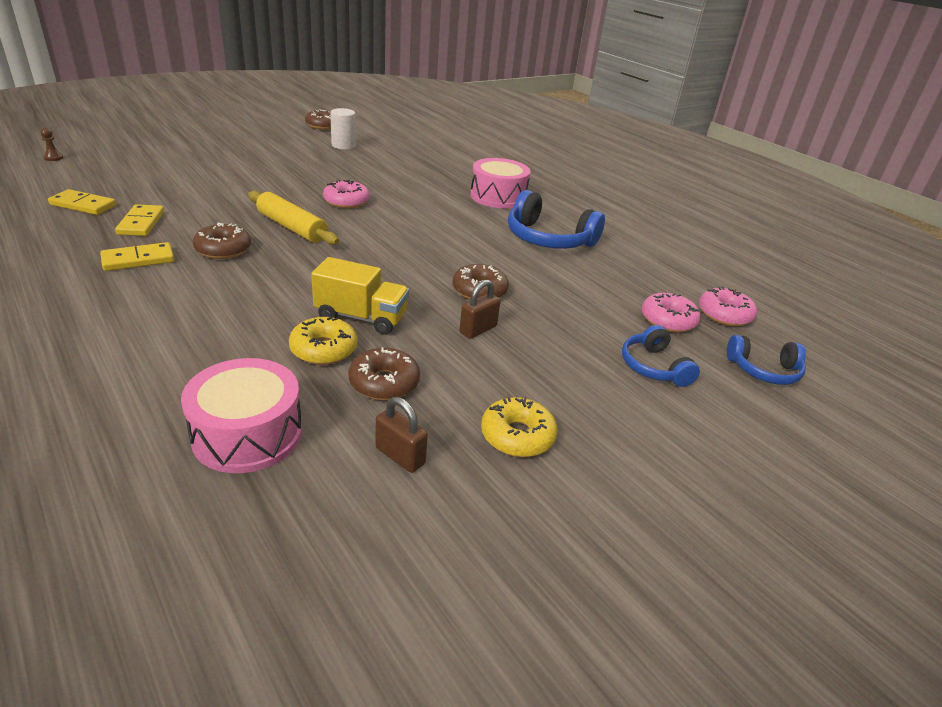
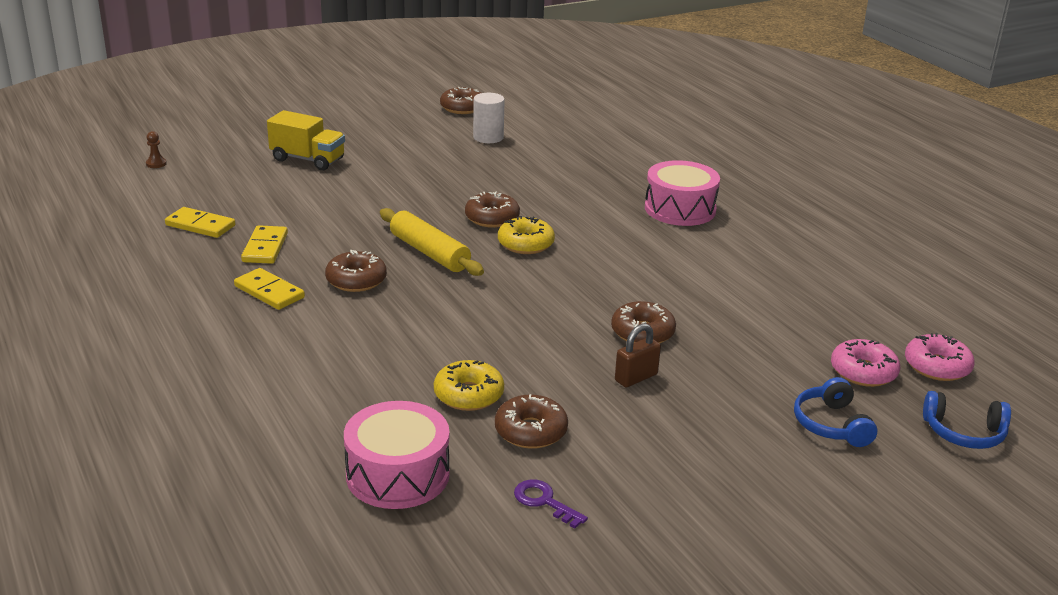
camera: 10 degrees right, 5 degrees down
(138, 260) = (269, 292): yellow domino -> yellow domino turned 60 degrees clockwise
(346, 201) = (492, 218): pink donut -> brown donut
(361, 317) = (508, 361): yellow truck -> yellow truck (308, 159)
(400, 456) = (544, 501): brown padlock -> purple key
(517, 436) = (665, 489): yellow donut -> yellow donut (525, 244)
(548, 239) = (735, 267): blue headphones -> none

